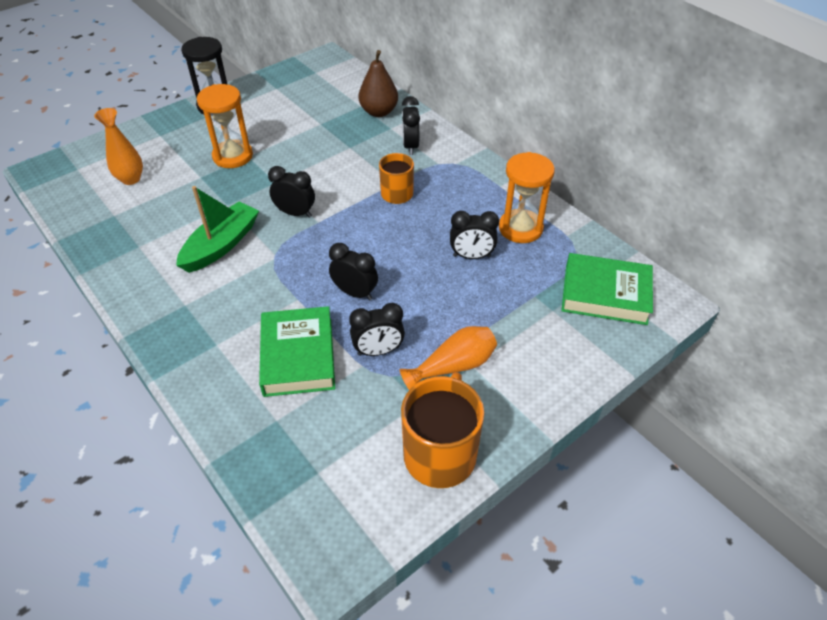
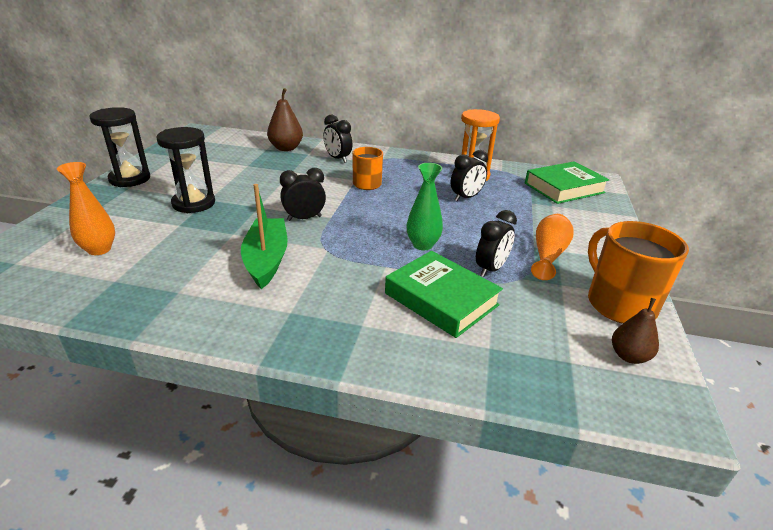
camera: 40 degrees left, 15 degrees down
(233, 156) = (194, 203): orange hourglass -> black hourglass
(355, 293) = (422, 245): black clock -> green vase
(370, 500) = (629, 356): none -> brown pear

